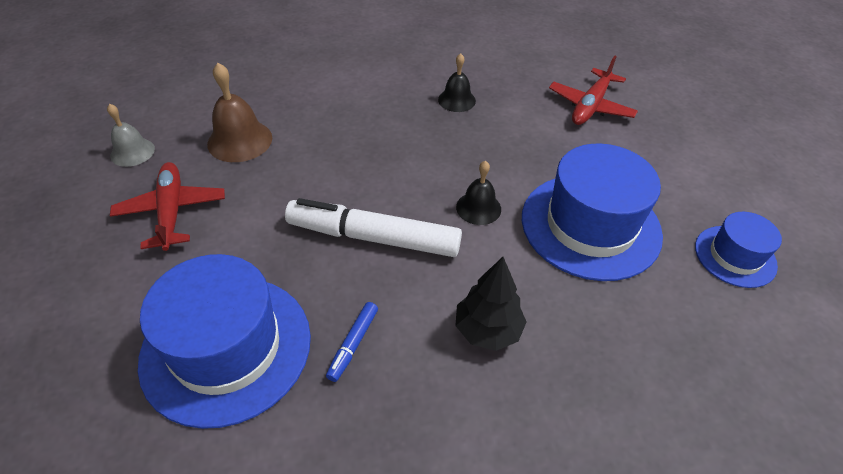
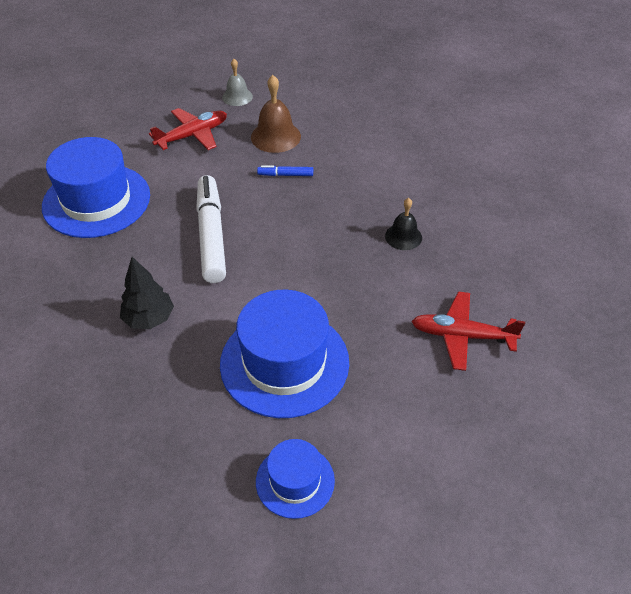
camera: 70 degrees right, 0 degrees up
(353, 344) = (116, 254): blue marker -> blue marker (285, 175)
(478, 208) = (270, 285): black bell -> none

